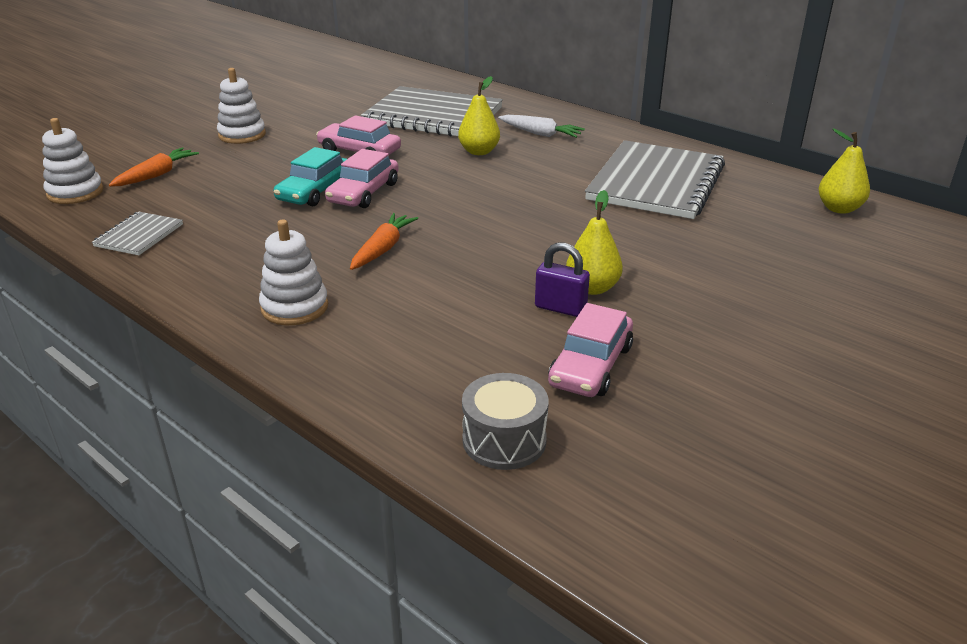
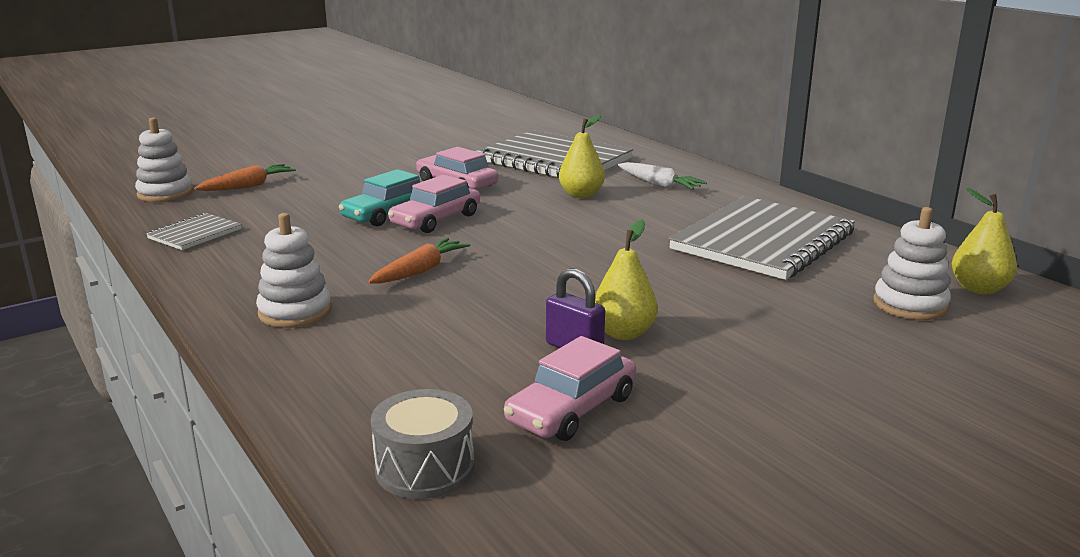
camera: 15 degrees right, 10 degrees down
(242, 135) = (352, 160): white stacking toy -> white stacking toy (910, 305)

